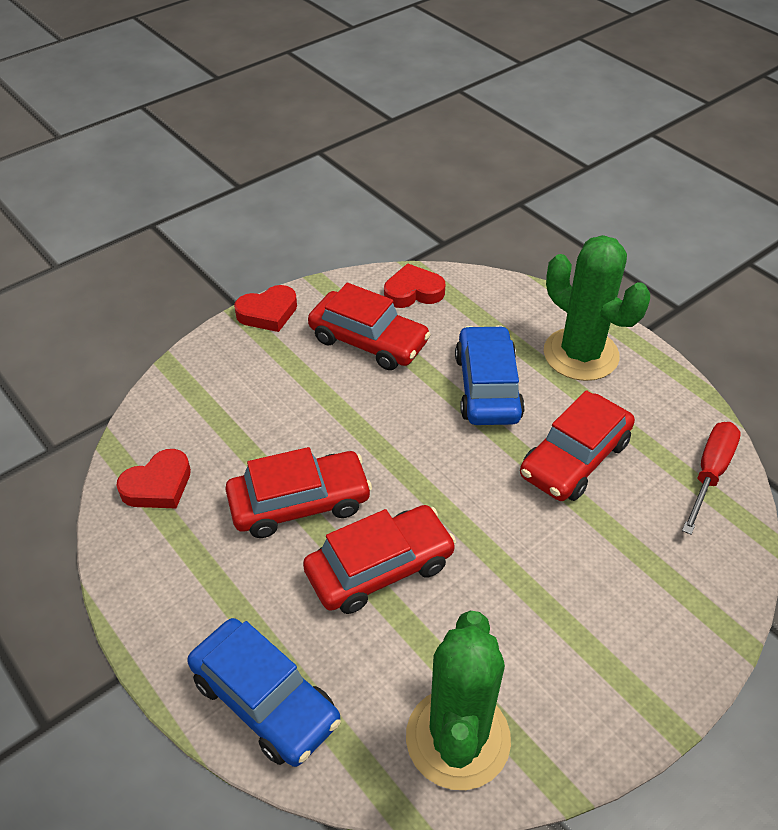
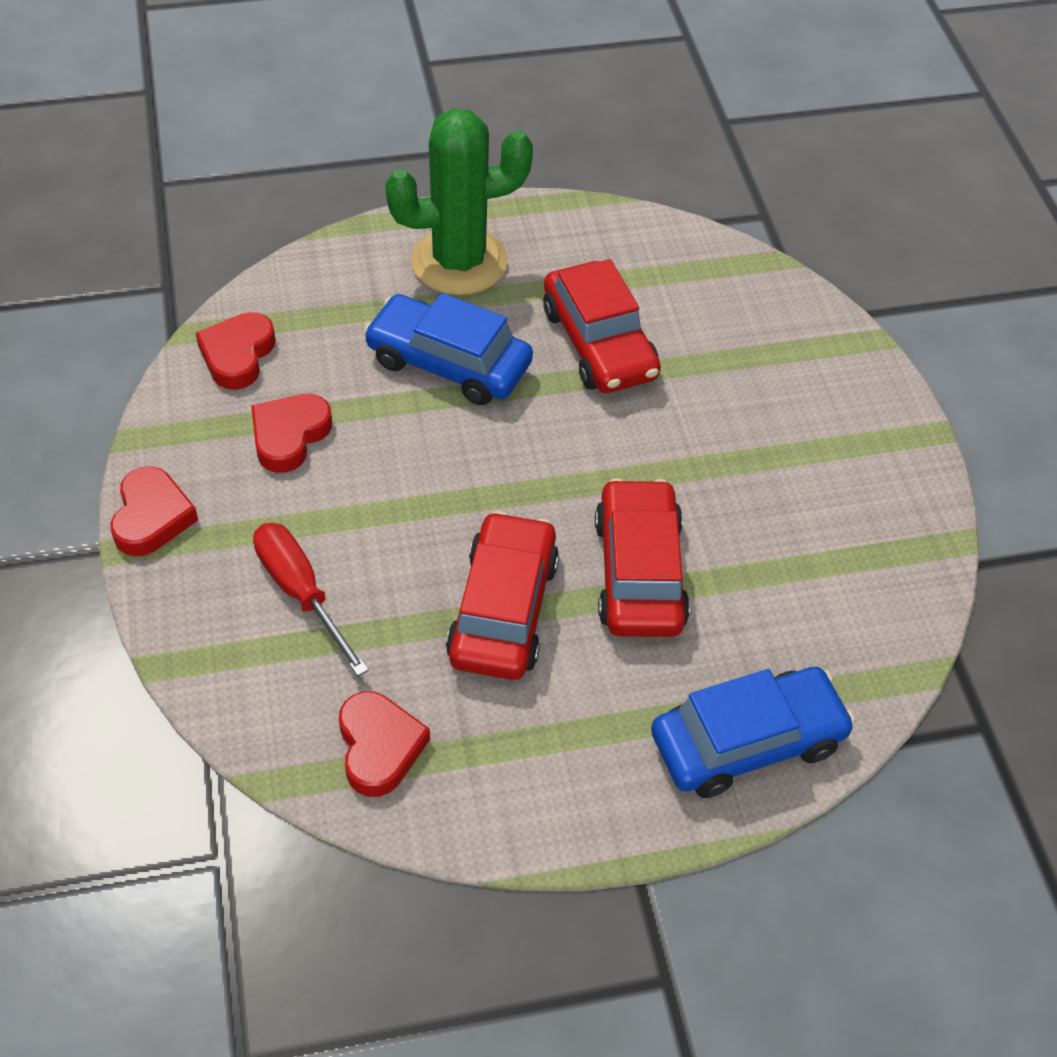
camera: 65 degrees left, 5 degrees up
(368, 341) = (289, 436): red car -> red heart
(458, 738) = (868, 595): green cactus -> none
(709, 473) = (684, 255): red screwdriver -> red screwdriver (301, 593)

